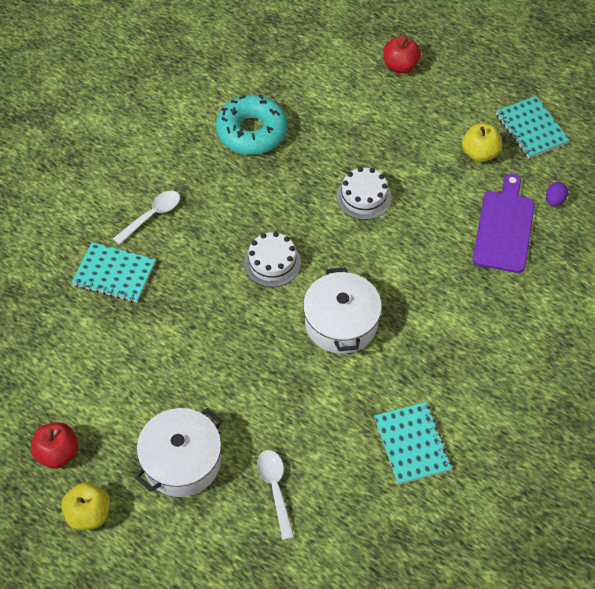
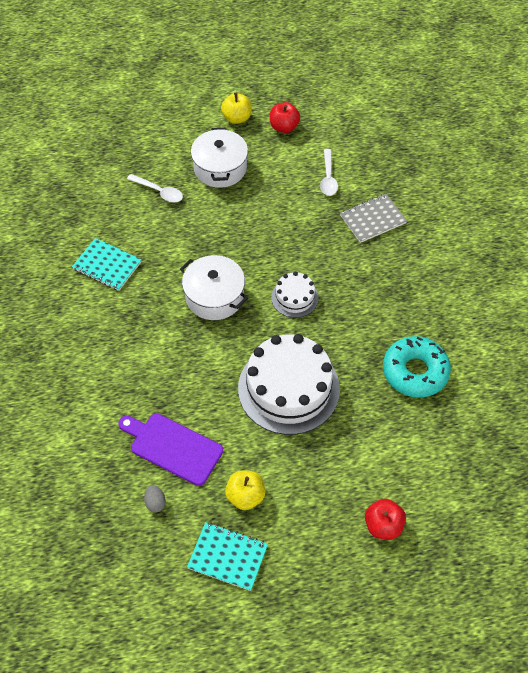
camera: 135 degrees right, 0 degrees up
(114, 274) = (373, 219): turquoise notebook -> grey notebook
(152, 216) = (398, 266): white spoon -> white spoon (328, 178)
(364, 197) = (288, 388): white cake -> white cake, size x2.02
(504, 228) = (173, 447): purple cutting board -> purple cutting board turned 150 degrees clockwise
(554, 200) = (155, 502): purple egg -> grey egg

